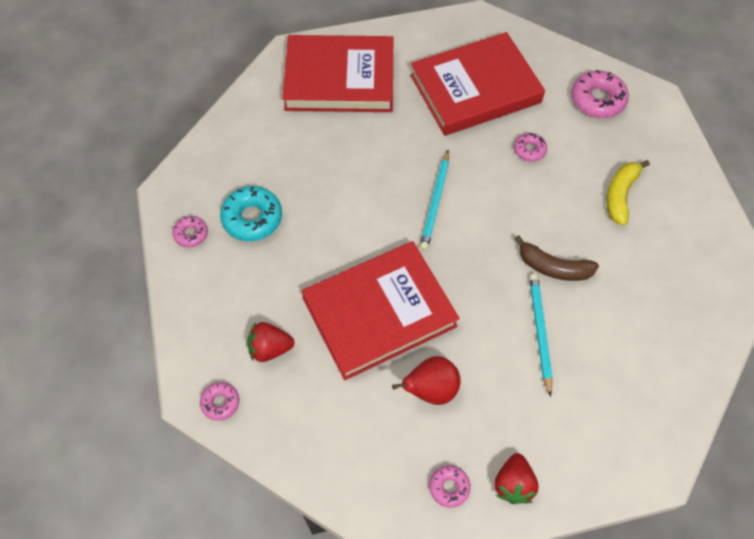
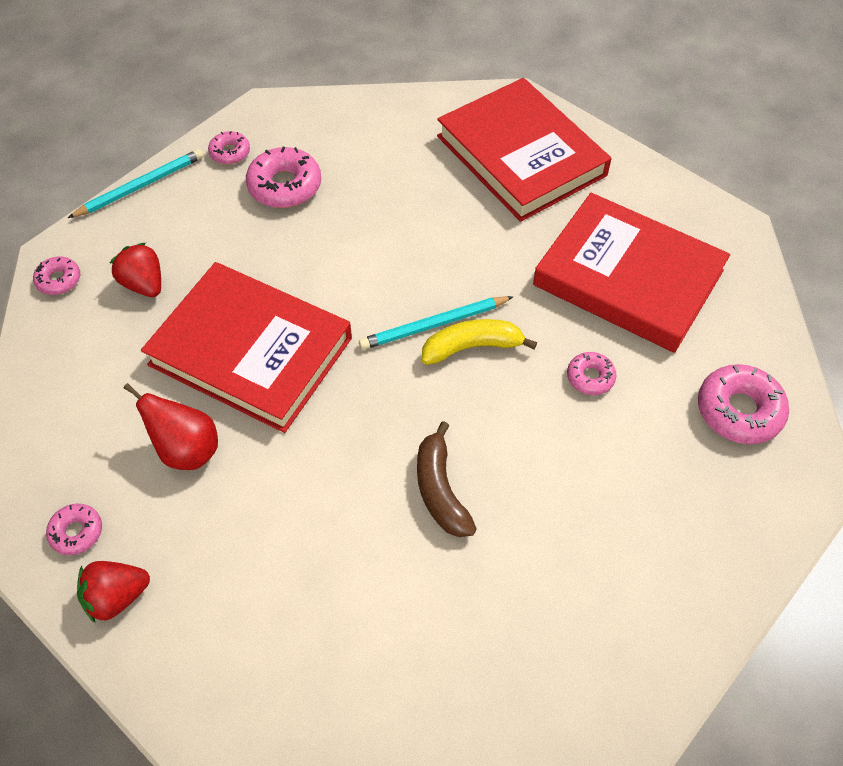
camera: 55 degrees right, 5 degrees down
(252, 218) = (285, 186): turquoise donut -> pink donut
(539, 332) = (338, 521): turquoise pencil -> turquoise pencil (141, 186)
(620, 195) = (612, 511): yellow banana -> yellow banana (472, 347)

